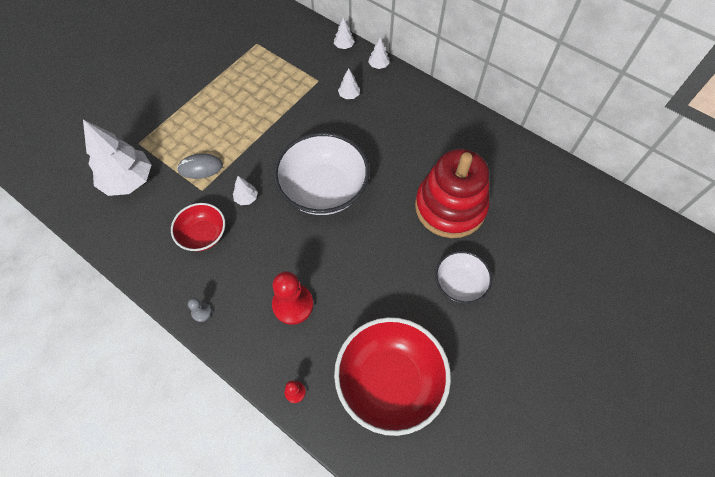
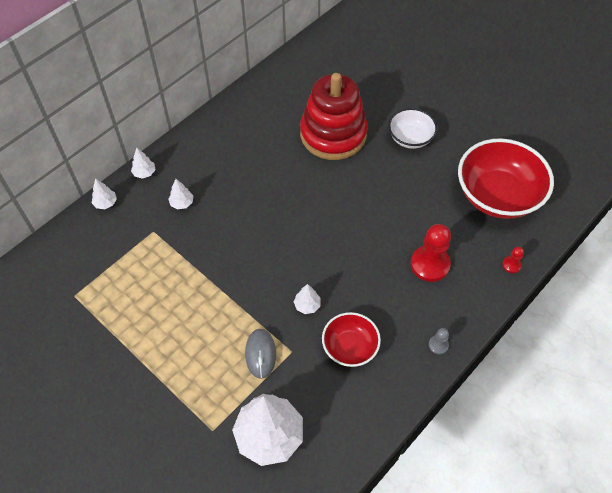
camera: 85 degrees left, 5 degrees down
(323, 189) = (303, 233): white bowl -> none

